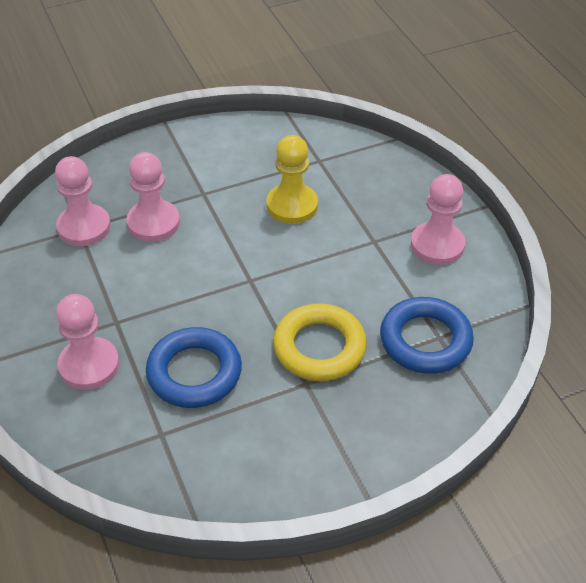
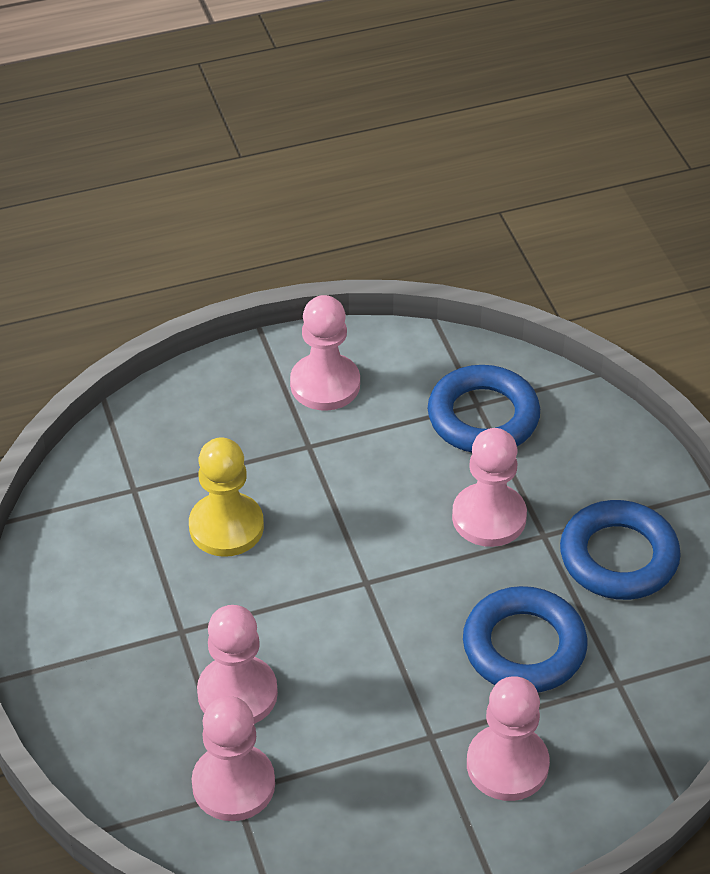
camera: 85 degrees left, 0 degrees up
(288, 434) = (618, 557): none -> blue ring
(319, 347) = (489, 517): yellow ring -> pink pawn

